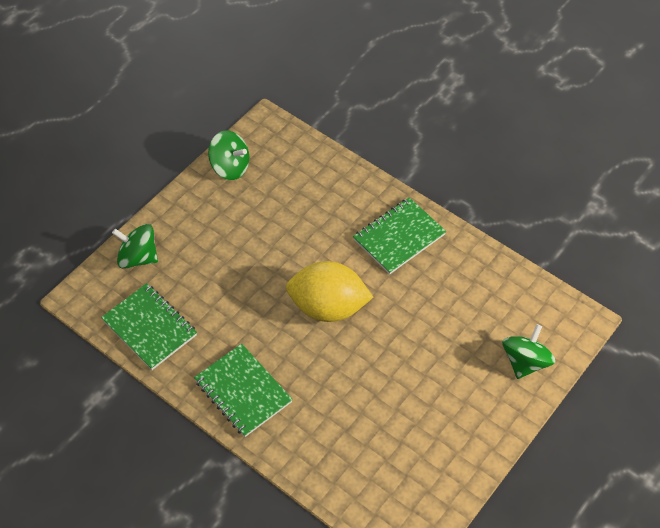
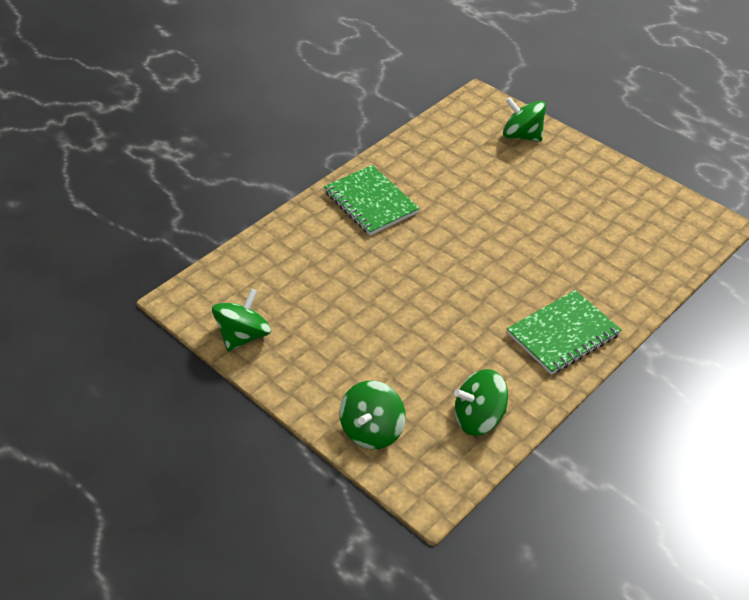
camera: 85 degrees left, 10 degrees down
(150, 328) = (479, 418): green notebook -> green spinning top
(328, 307) = (456, 261): yellow lemon -> none

